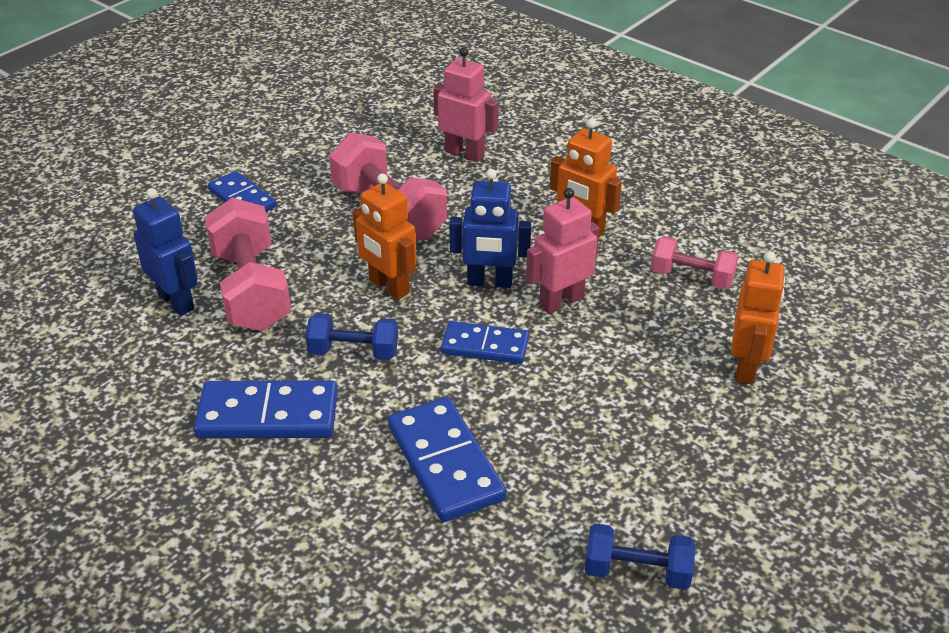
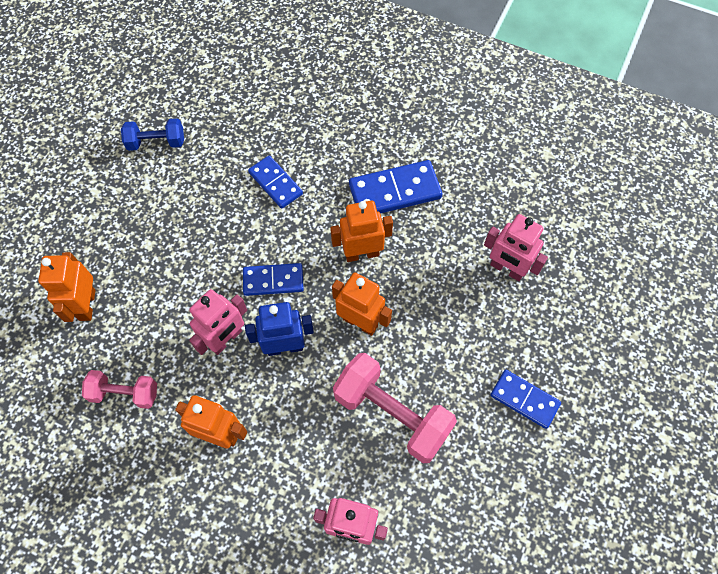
camera: 165 degrees right, 25 degrees up
(176, 301) = (506, 269): blue robot -> pink robot
(251, 290) = (460, 294): pink dumbbell -> none
(354, 352) = (362, 253): blue dumbbell -> orange robot
(445, 463) = (275, 183): blue domino -> blue domino, size x0.65

